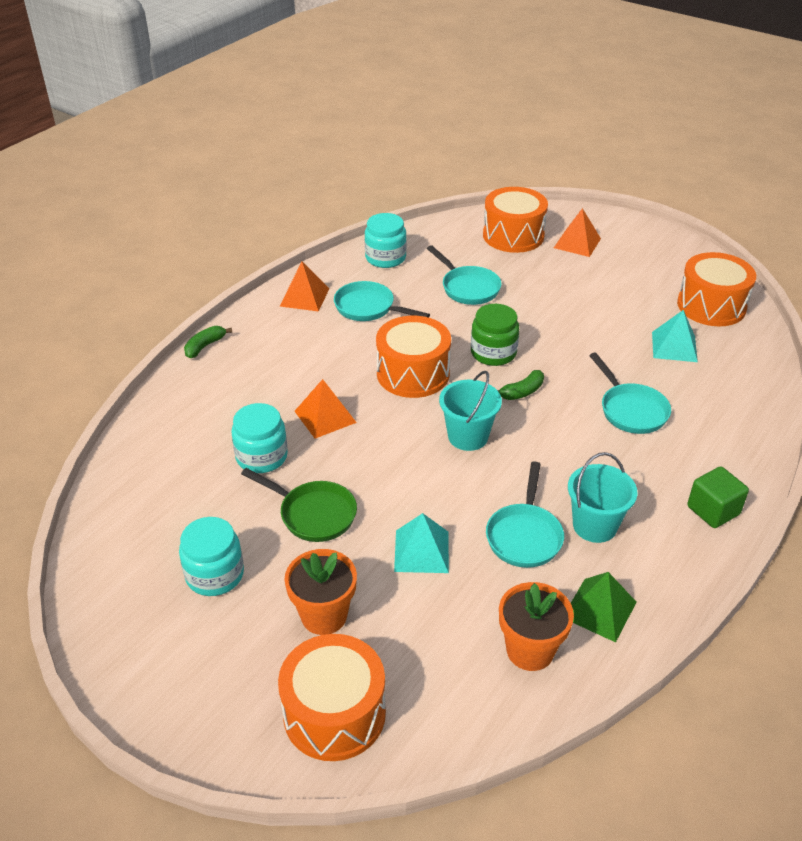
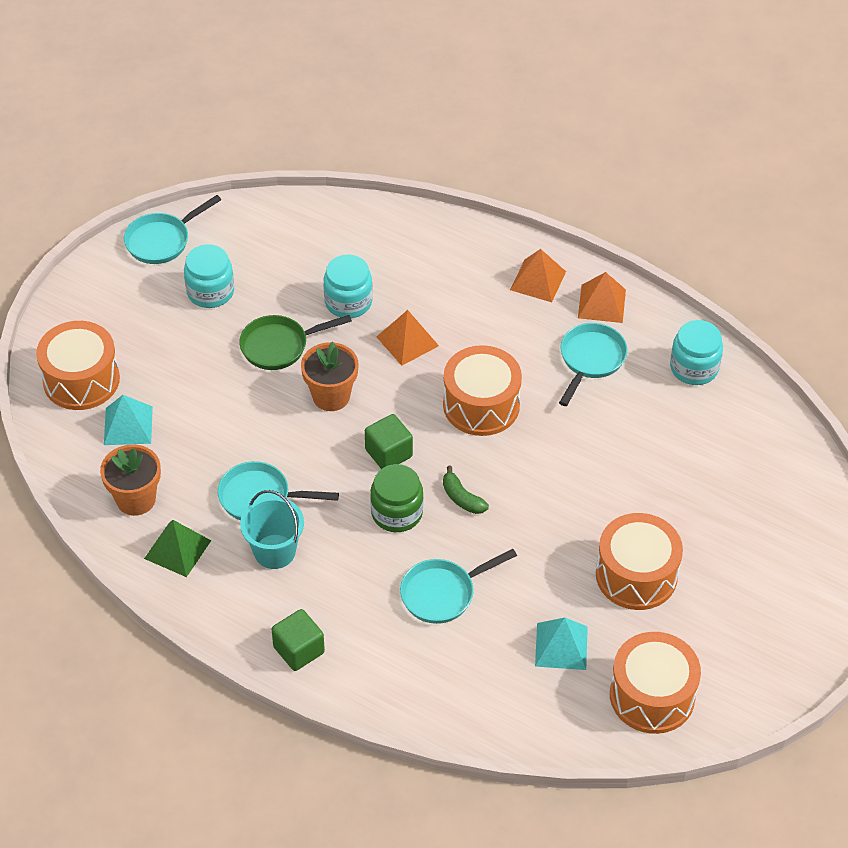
camera: 85 degrees right, 10 degrees up
(204, 346) = (503, 236): green banana -> none
(313, 514) = (279, 346): green pan -> green pan turned 45 degrees clockwise
(324, 615) = (170, 365): orange flower pot -> orange flower pot (331, 396)
(421, 551) = (239, 424): turquoise pyramid -> turquoise pyramid (128, 425)
(468, 288) = (646, 448): turquoise pan -> turquoise pan (162, 240)
(468, 436) = (388, 453): turquoise bucket -> green cube
(493, 353) = (525, 473): green jar -> green jar (397, 513)
(513, 235) = (772, 492): orange drum -> orange drum (636, 575)
(577, 243) = (770, 560): orange pyramid -> orange pyramid (538, 280)

